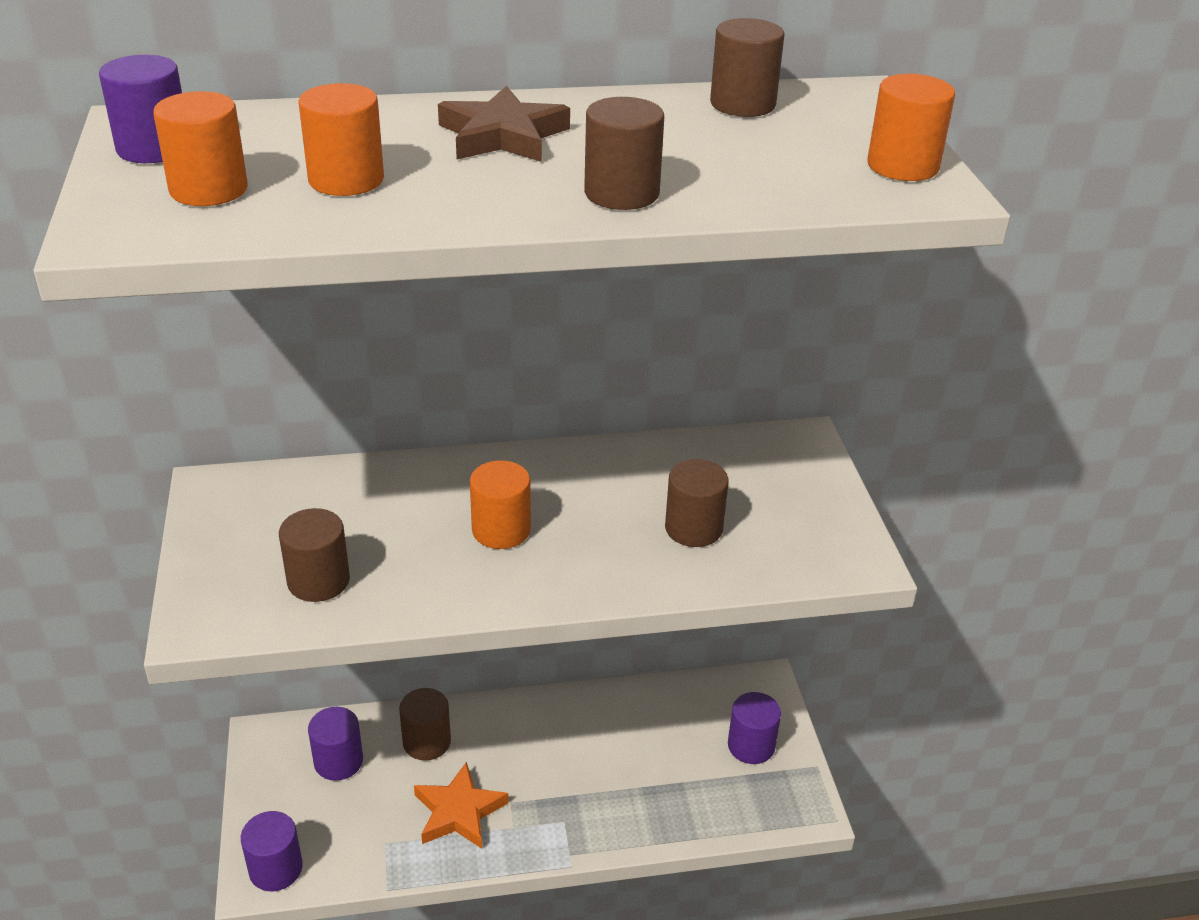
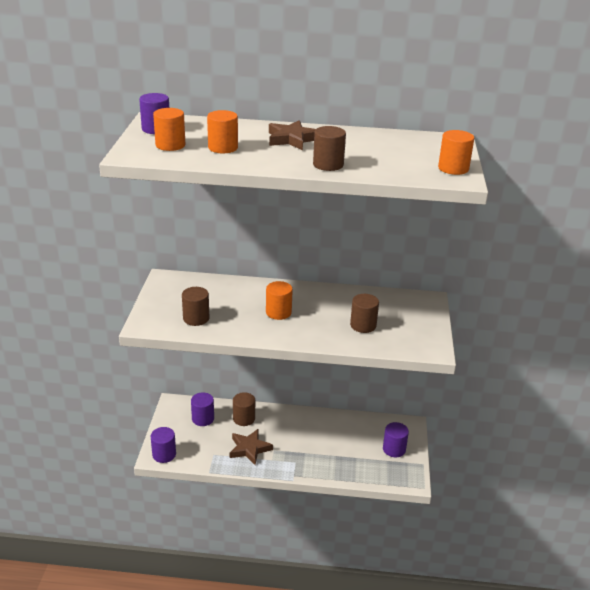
camera: 15 degrees right, 5 degrees down
(459, 811) = (249, 449): orange star -> brown star
(742, 104) = (399, 138): brown cylinder -> none

